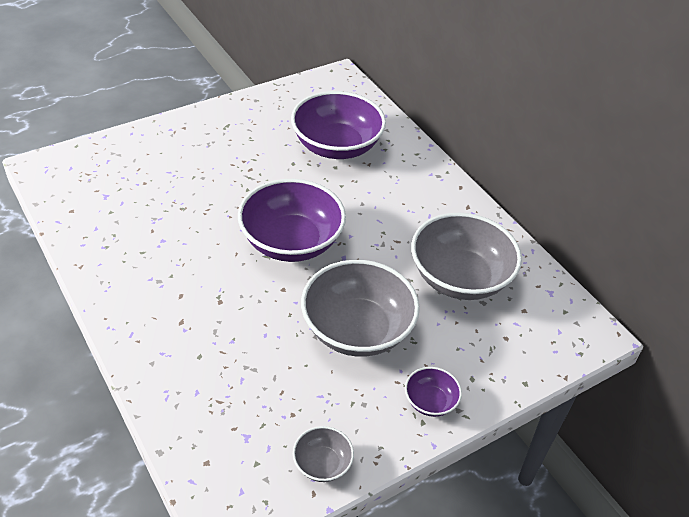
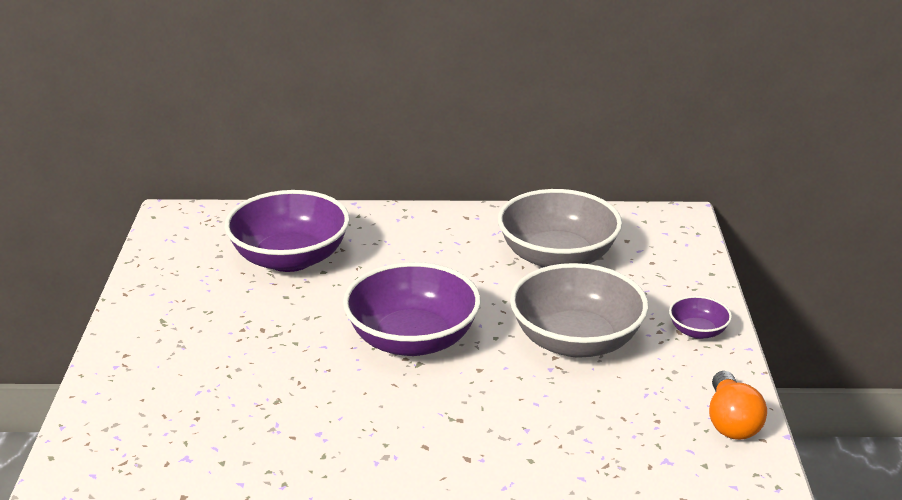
camera: 55 degrees left, 15 degrees down
(322, 464) = (731, 421): grey bowl -> orange light bulb

